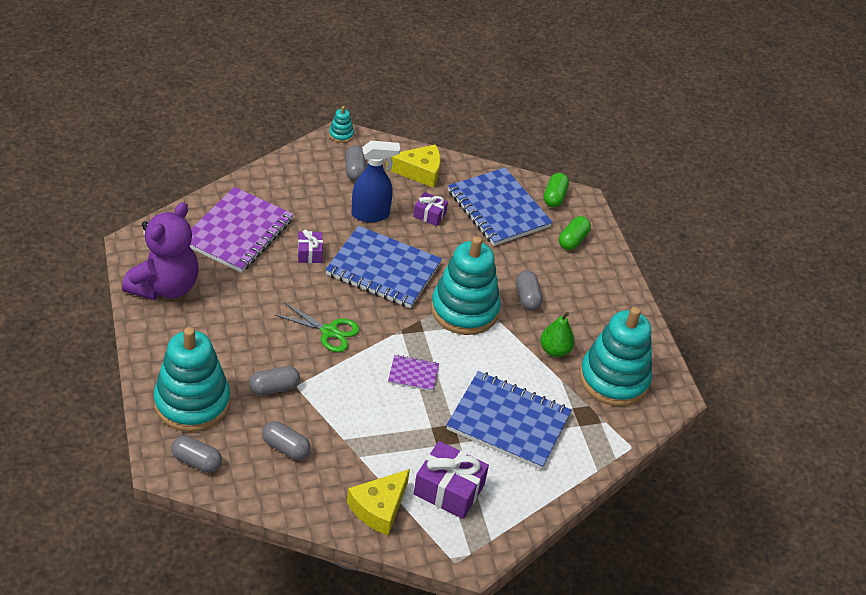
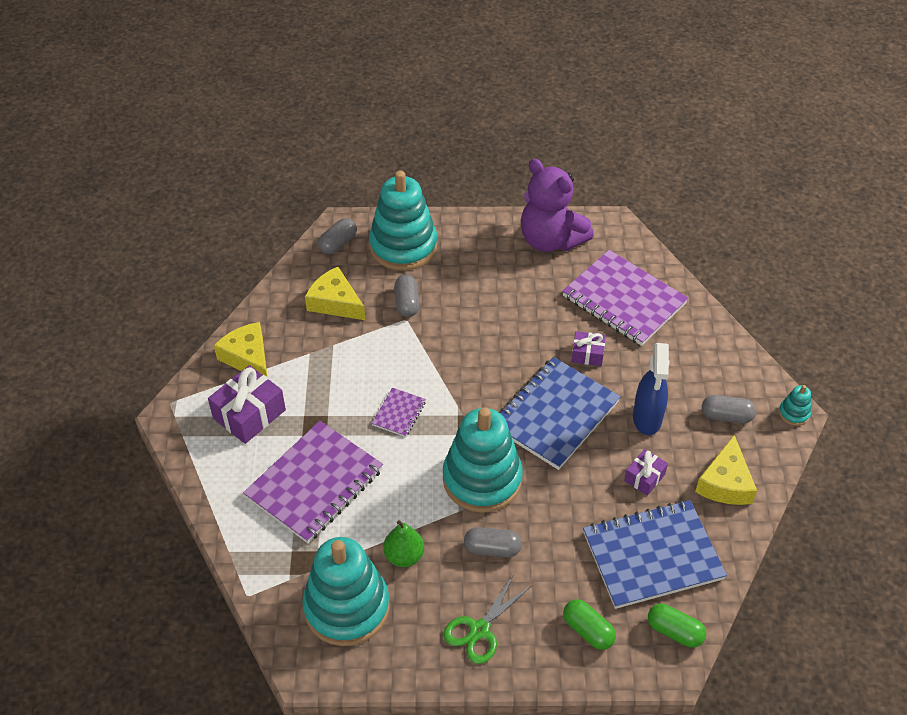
camera: 110 degrees right, 5 degrees up
(286, 447) = (335, 302): grey capsule -> yellow cheese
(330, 331) = (471, 354): green scissors -> green scissors (479, 630)
(508, 422) = (315, 483): blue notebook -> purple notebook

